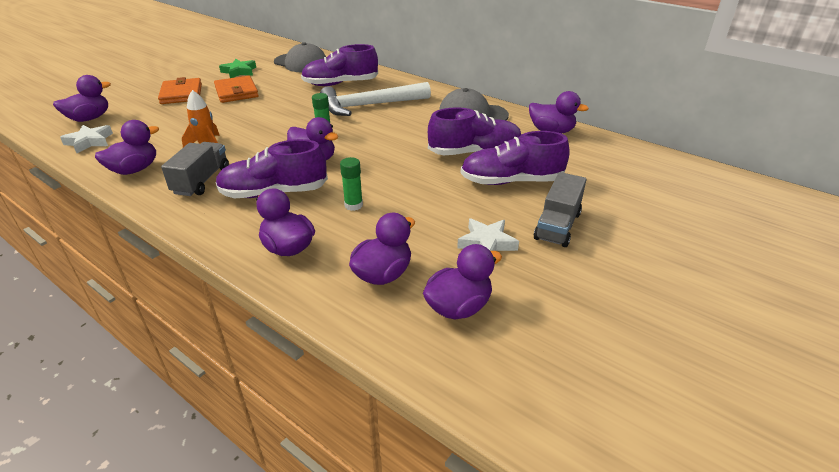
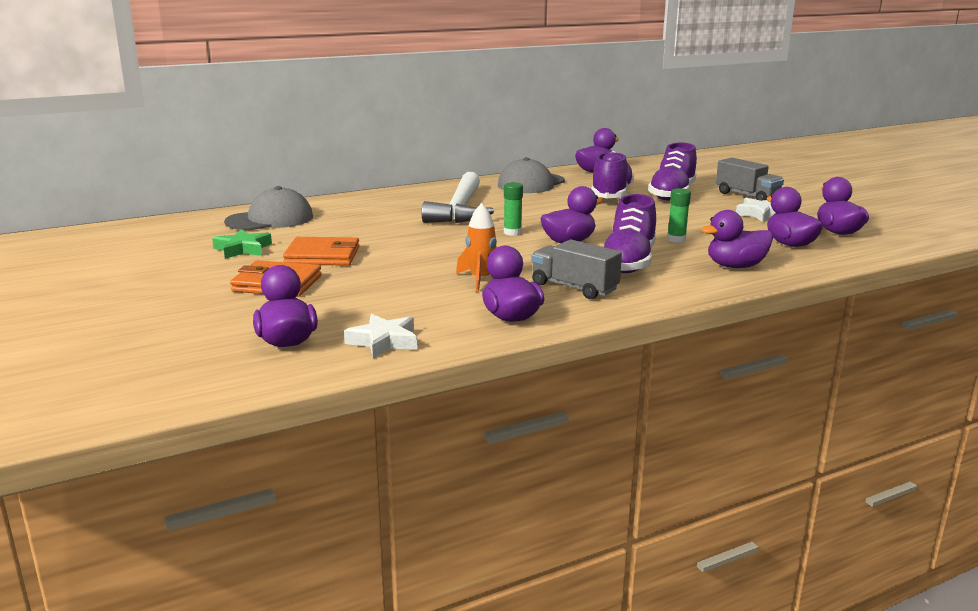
camera: 65 degrees left, 15 degrees down
(340, 84) = (377, 212): purple shoe -> none

